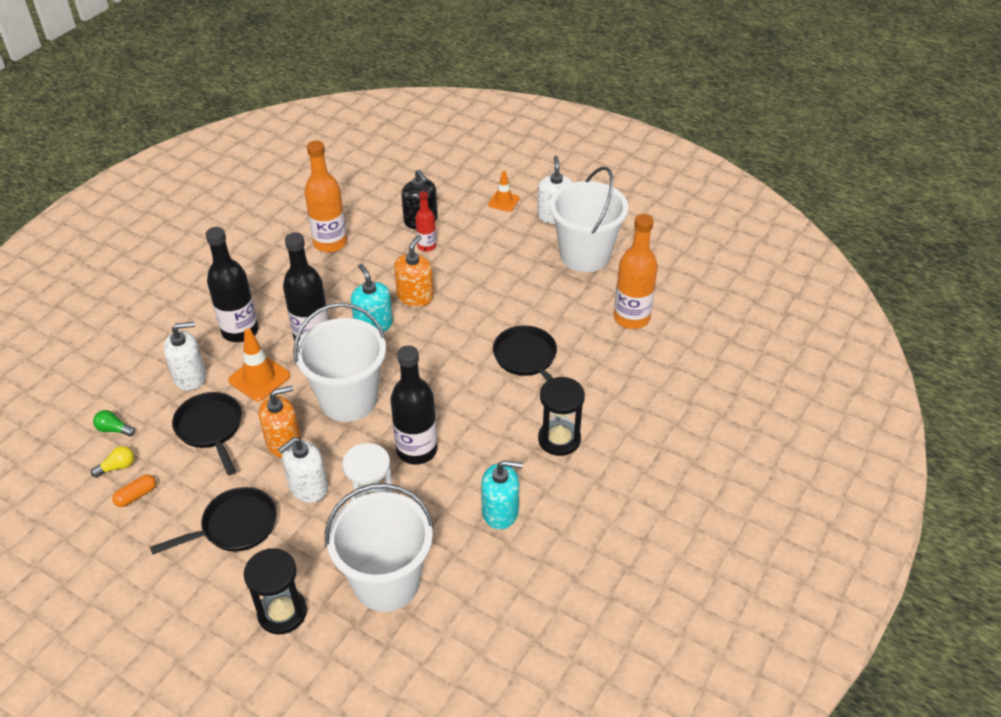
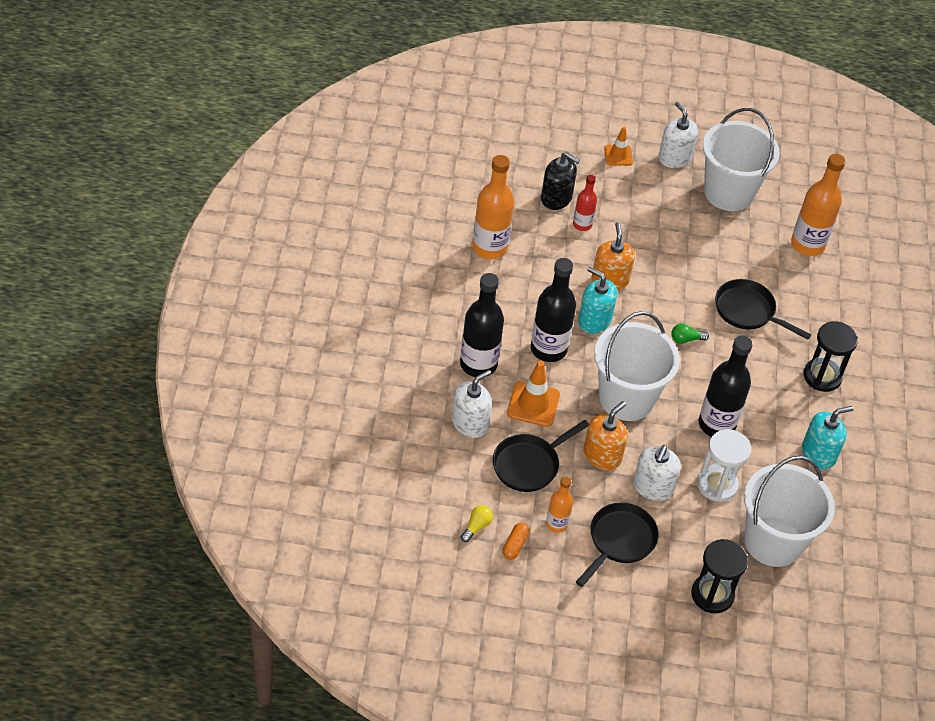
camera: 30 degrees left, 5 degrees up
(114, 429) = (443, 495): green light bulb -> green light bulb (686, 339)
(190, 489) = (556, 524): none -> orange bottle
(211, 428) = (529, 465): black pan -> black pan turned 75 degrees counterclockwise

